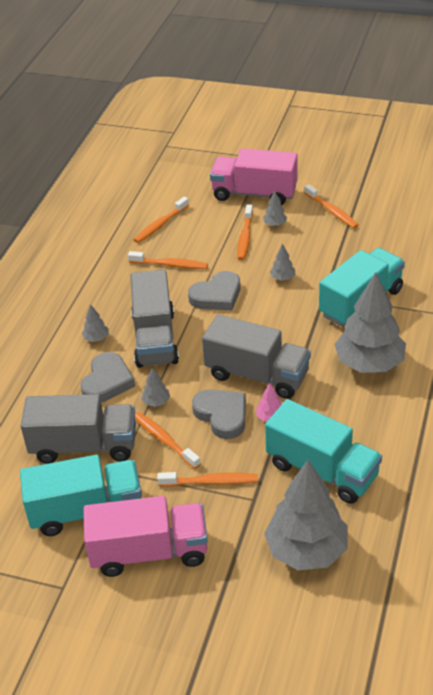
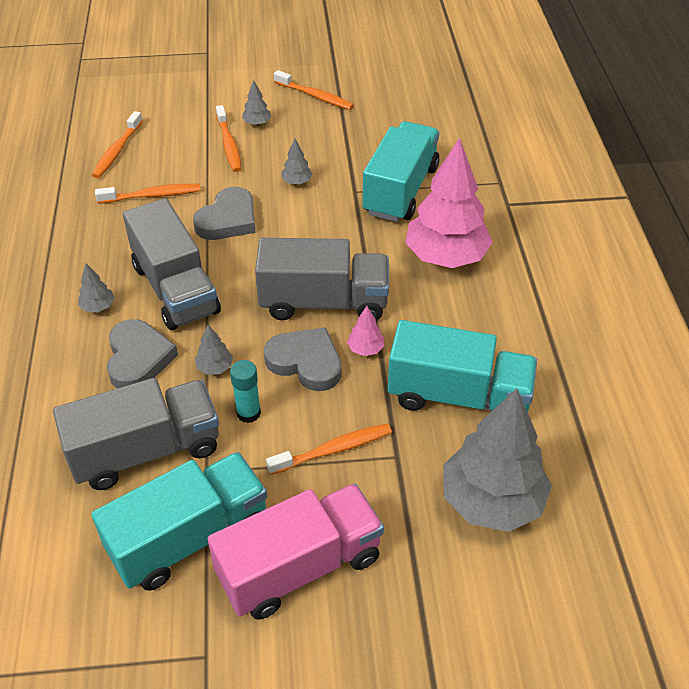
camera: 25 degrees left, 5 degrees up
(164, 440) = (248, 413): orange toothbrush -> turquoise glue stick
(254, 194) = (215, 94): pink truck -> none
(369, 364) = (446, 257): grey tree -> pink tree

